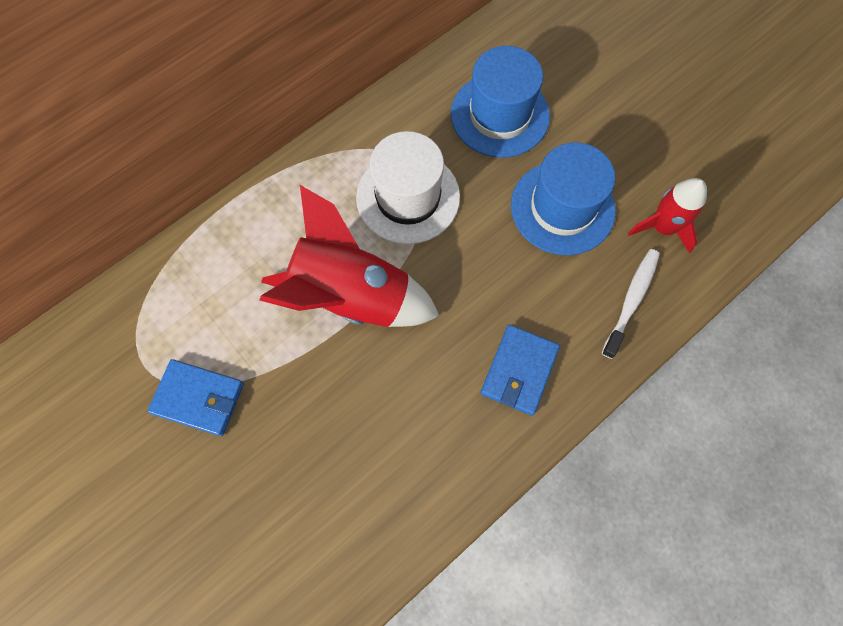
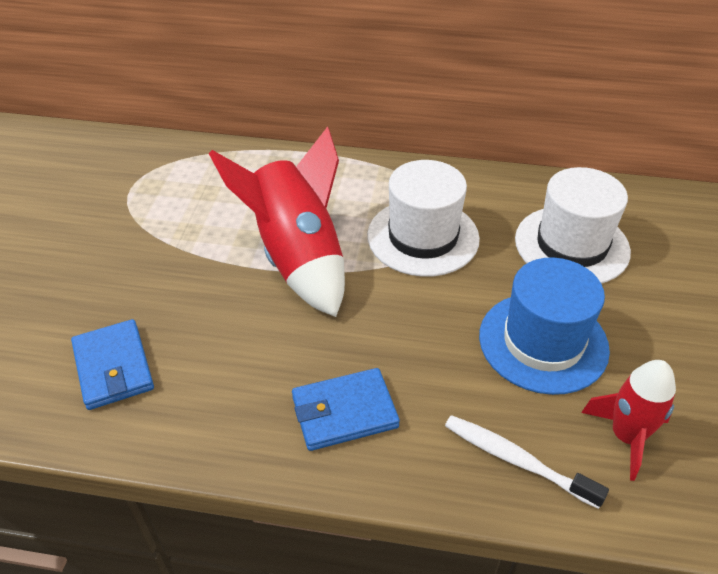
camera: 50 degrees right, 25 degrees down
(199, 398) = (129, 228): blue wallet -> blue wallet (113, 367)
(500, 115) = (571, 245): blue hat -> white hat
(631, 300) = (516, 460): white toothbrush -> white toothbrush turned 135 degrees counterclockwise

